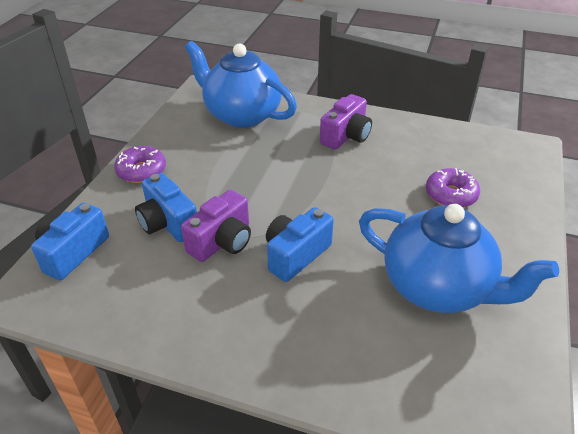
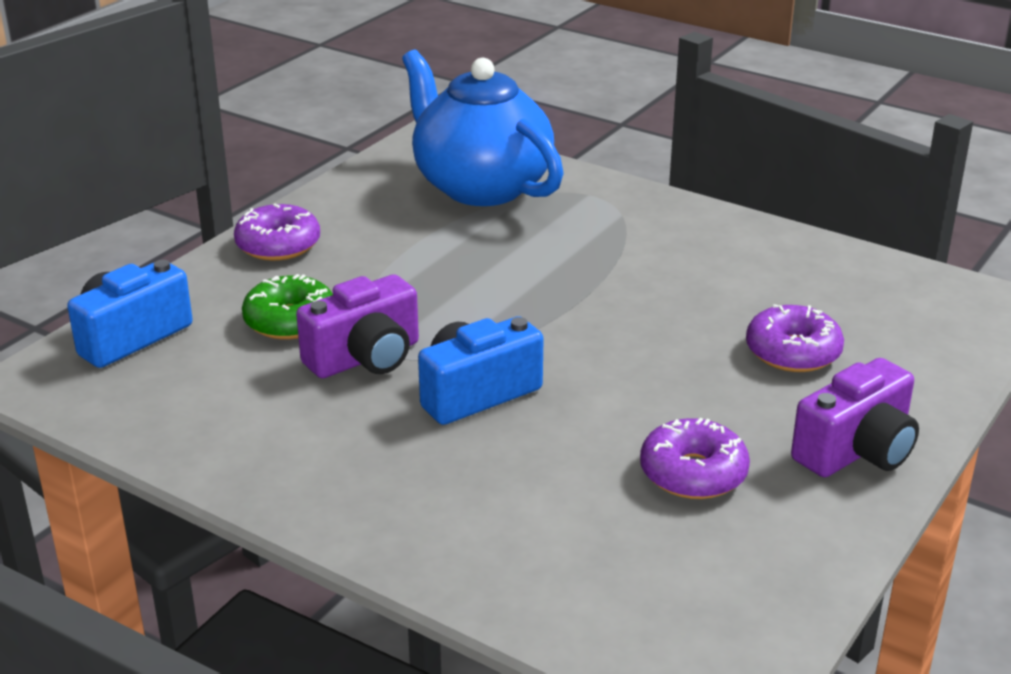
camera: 15 degrees right, 10 degrees down
(168, 223) = (290, 321): blue camera -> green donut
(346, 136) = (650, 241): purple camera -> purple camera (856, 451)
(438, 287) = (693, 473): blue teapot -> purple donut

